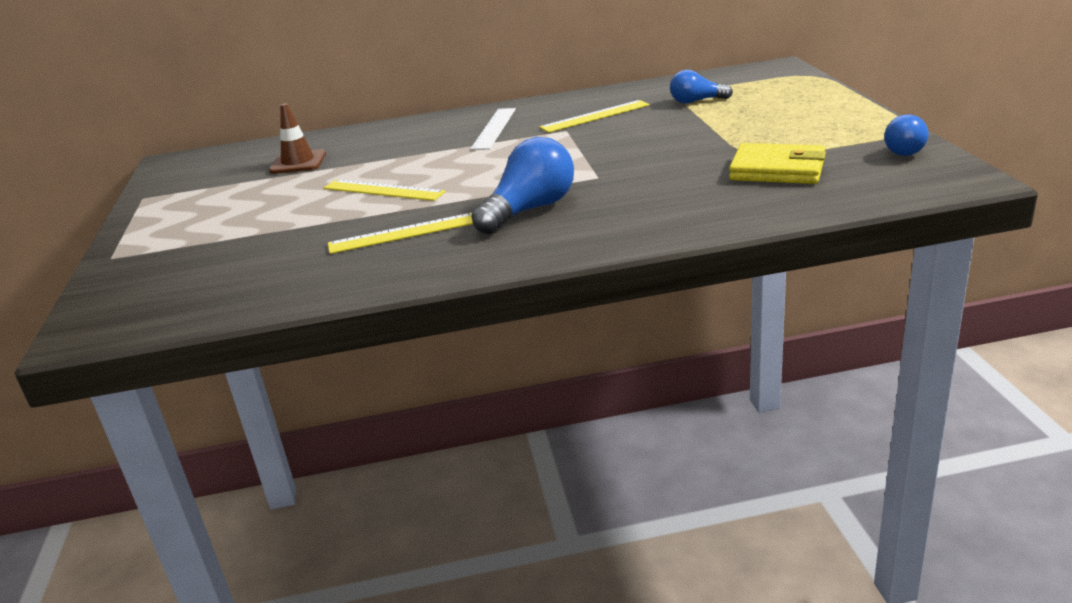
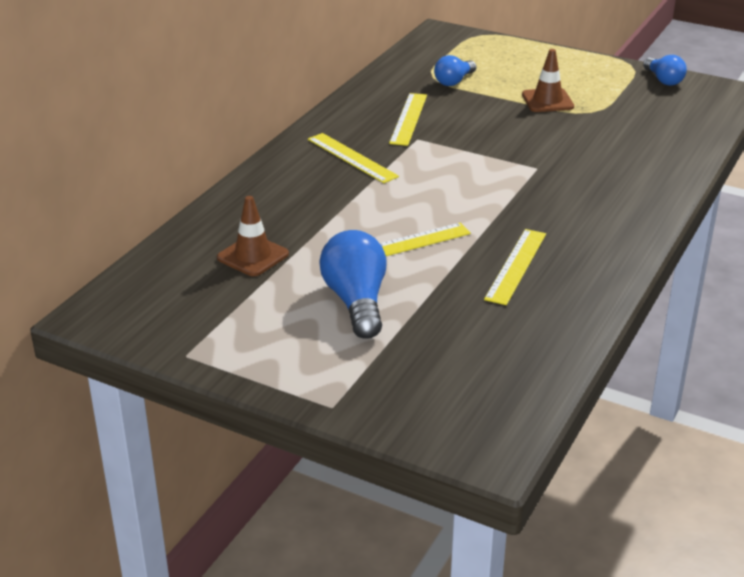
camera: 55 degrees left, 5 degrees up
(494, 128) = (352, 158): white ruler -> yellow ruler
(529, 210) = (554, 210): blue light bulb -> blue light bulb (356, 302)
(739, 134) = (547, 101): none -> brown traffic cone
(777, 170) = (628, 120): yellow wallet -> none

